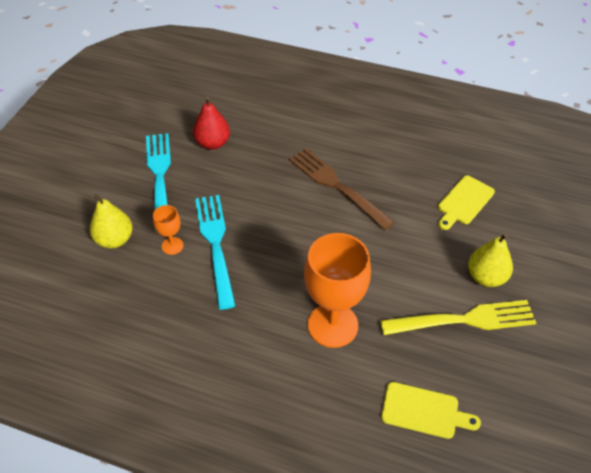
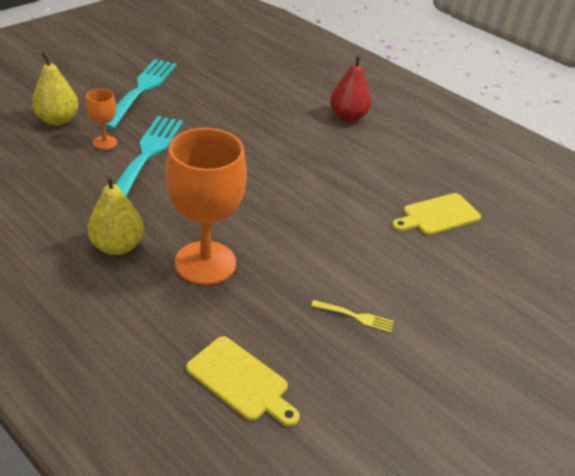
camera: 20 degrees right, 10 degrees down
(213, 143) = (212, 84): red pear -> red pear (347, 117)
(337, 186) = (307, 155): brown fork -> none
(463, 320) = (355, 316): yellow fork -> yellow fork, size x0.42
(486, 277) = (413, 288): yellow pear -> yellow pear (117, 246)

